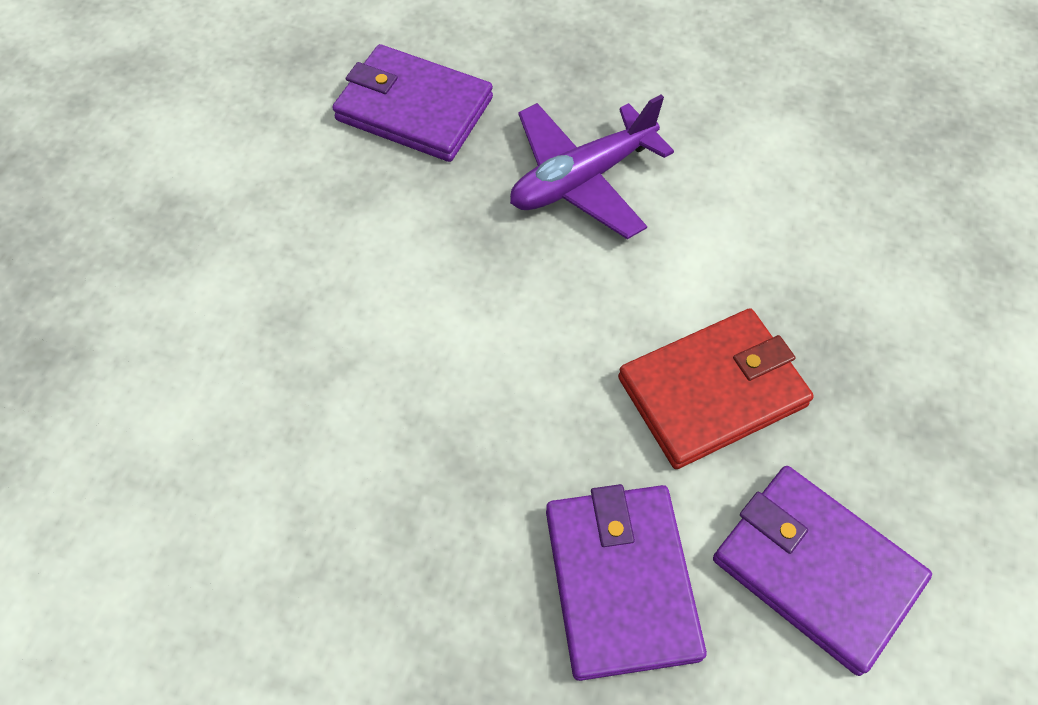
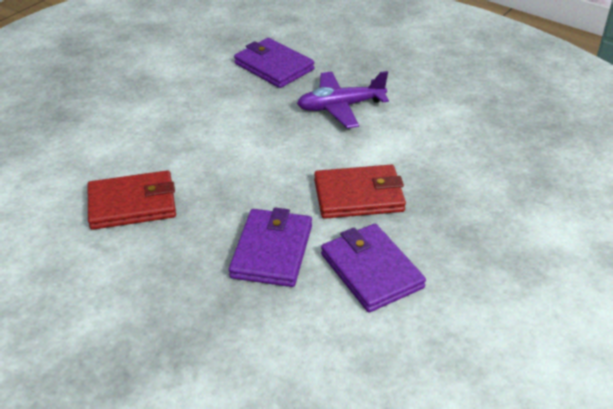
camera: 20 degrees right, 20 degrees down
(300, 549) = (132, 204): none -> red wallet

